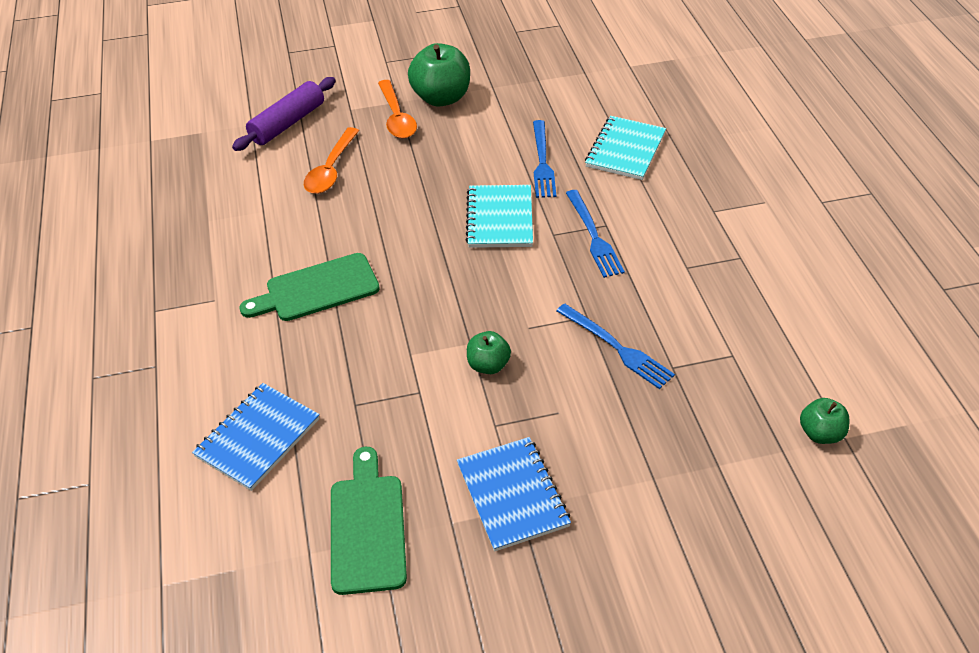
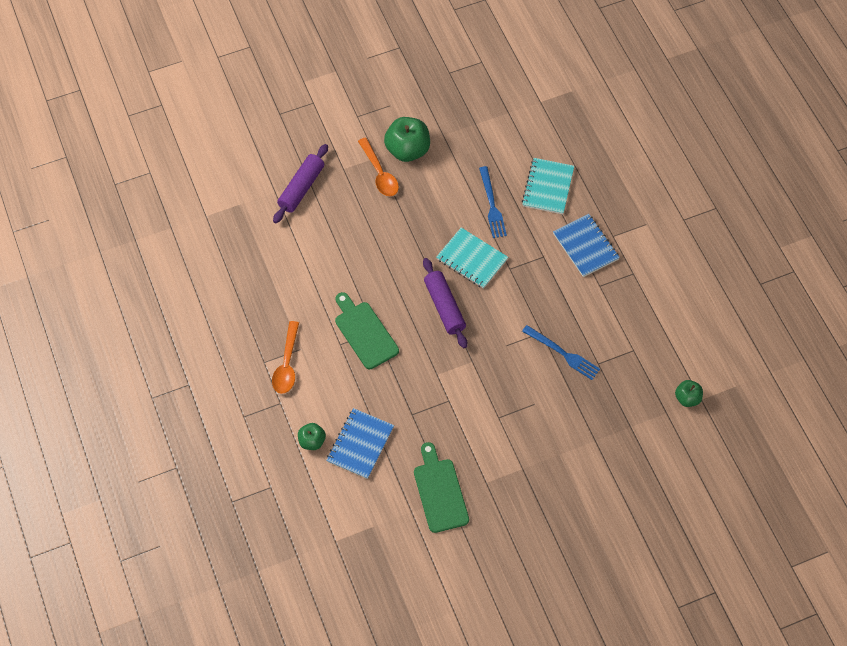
camera: 10 degrees left, 15 degrees up
(316, 289) = (364, 332): green cutting board -> green cutting board turned 90 degrees clockwise
(331, 169) = (345, 228): orange spoon -> orange spoon (287, 364)
(445, 270) = (444, 307): none -> purple rolling pin
(488, 365) = (486, 376): green apple -> green apple (312, 441)
(499, 218) = (472, 259): turquoise notebook -> turquoise notebook turned 45 degrees counterclockwise
(513, 495) = (517, 461): blue notebook -> blue notebook (585, 246)
(593, 236) = (536, 267): blue fork -> none

